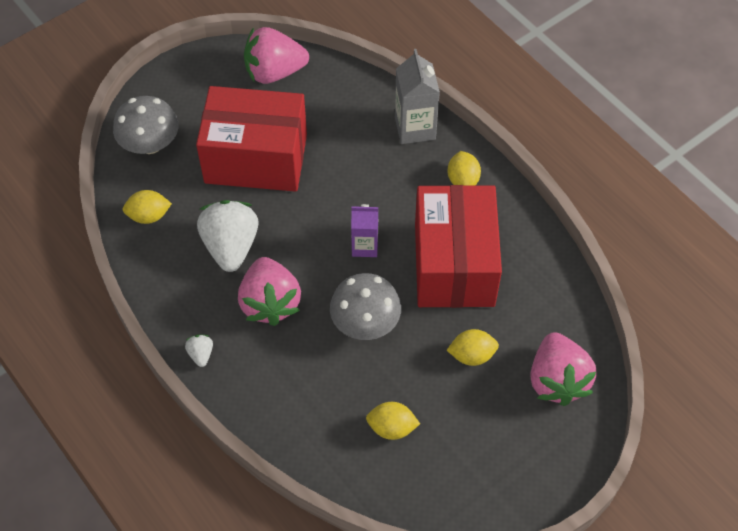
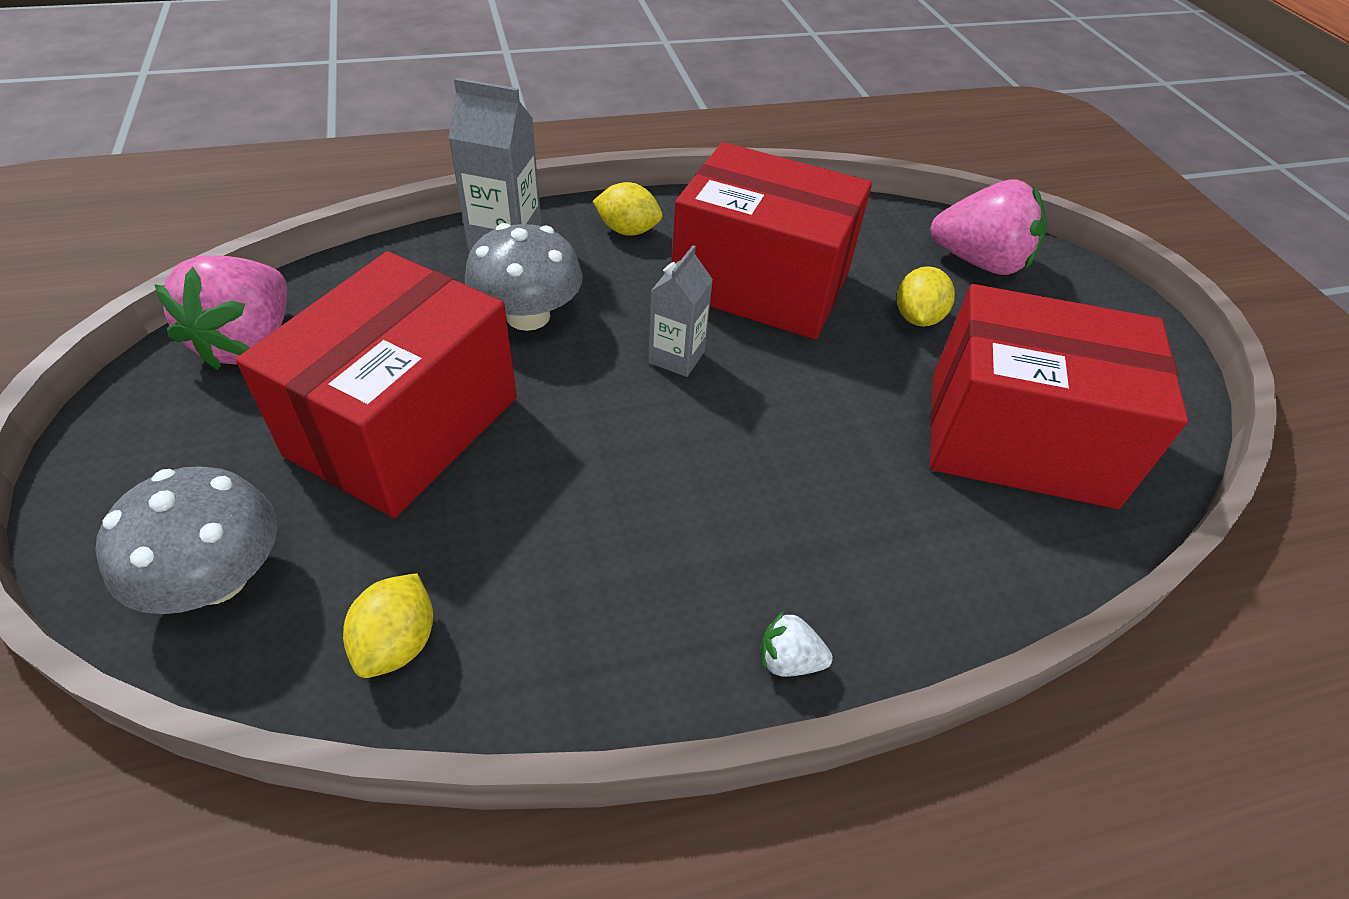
camera: 70 degrees left, 10 degrees down
(231, 246) = (568, 526): white strawberry -> none
(270, 303) = (723, 510): pink strawberry -> none
(365, 246) = (676, 357): purple carton -> grey carton
(365, 322) = (817, 403): grey mushroom -> grey mushroom (528, 316)
(392, 428) = (1019, 438): yellow lemon -> red box

